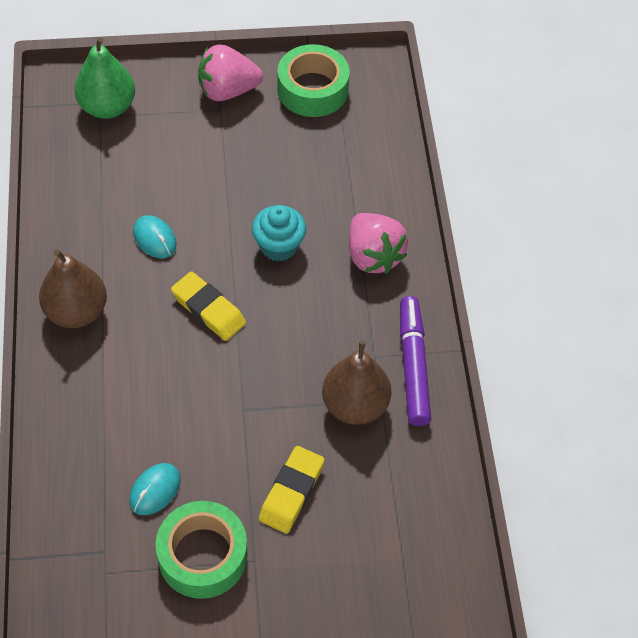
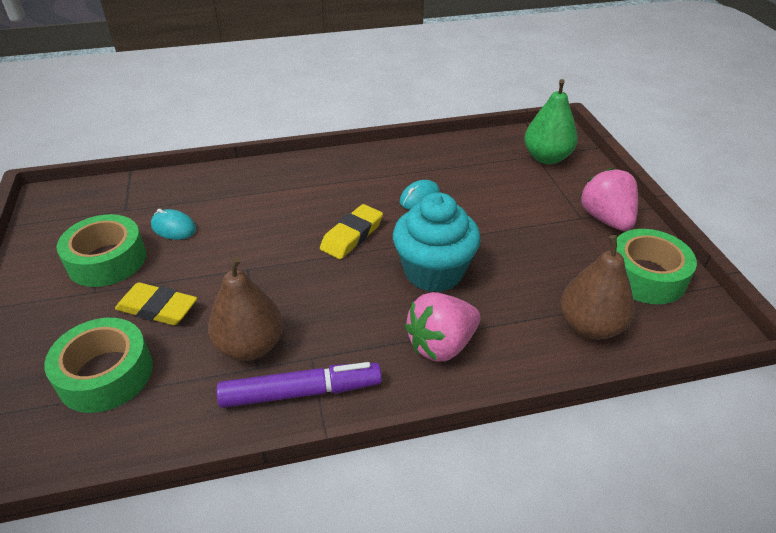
camera: 85 degrees right, 15 degrees down
(76, 312) = (339, 169): brown pear -> brown pear (590, 326)
(279, 246) = (433, 272): turquoise cupcake -> turquoise cupcake, size x1.57
(374, 528) = (106, 374): none -> green tape

